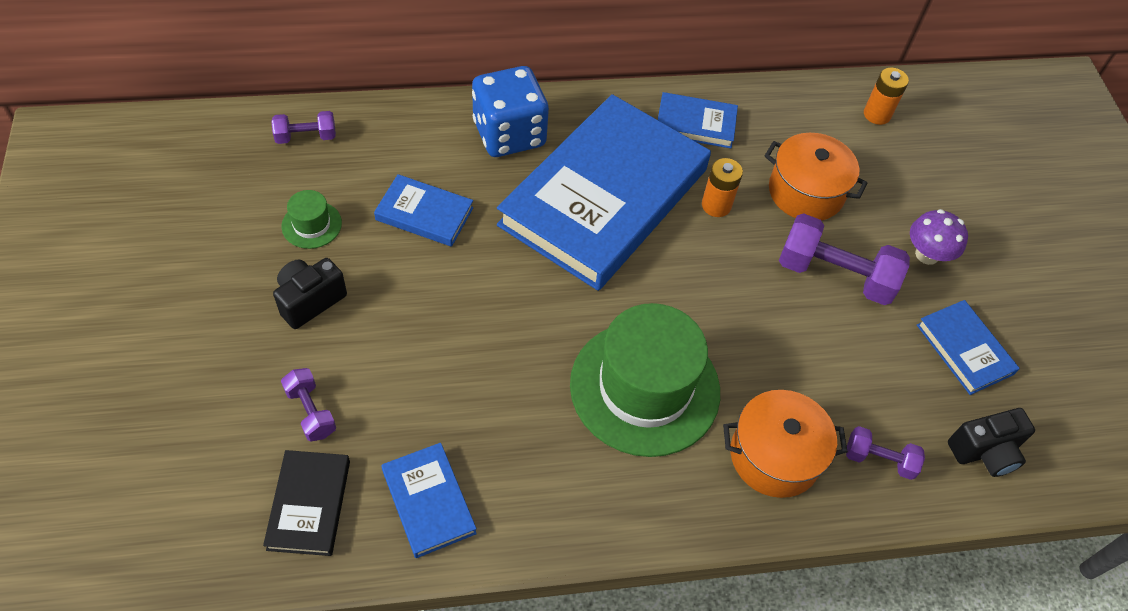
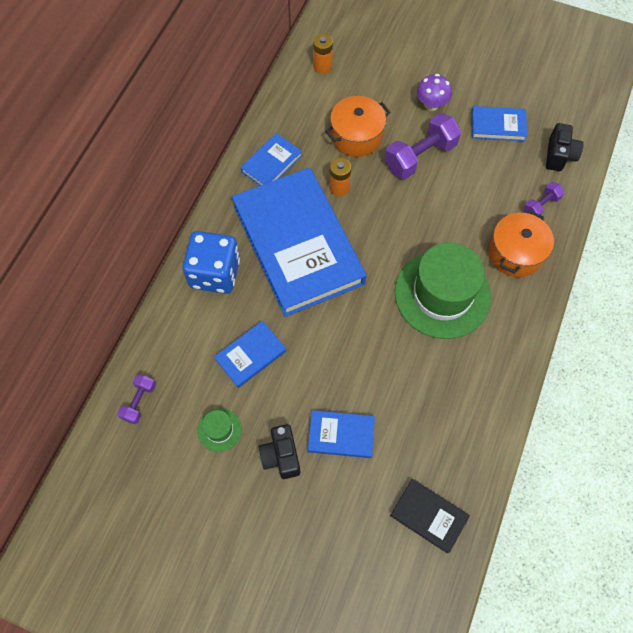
camera: 55 degrees left, 10 degrees up
(311, 412) = (365, 489): purple dumbbell -> none
(428, 502) = (458, 447): blue book -> blue book (341, 435)

